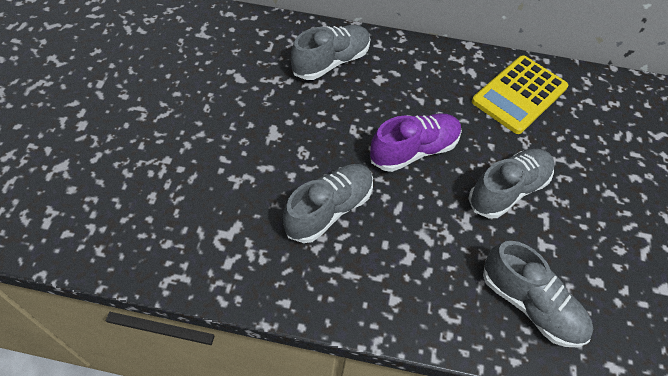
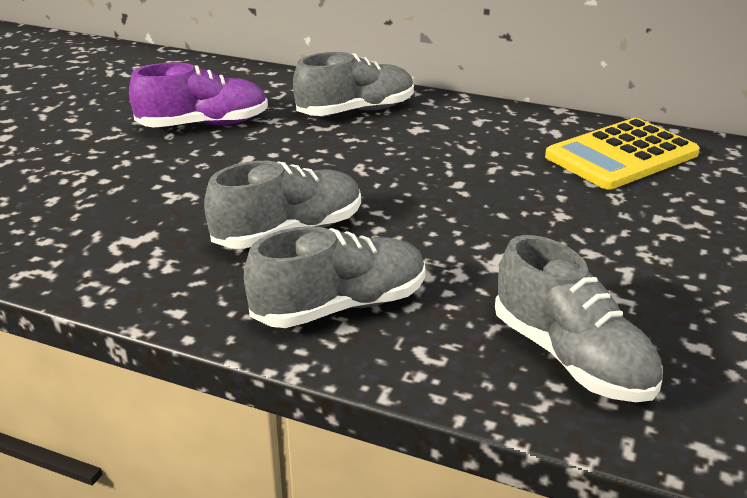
camera: 15 degrees right, 25 degrees down
(414, 150) = (440, 191): purple shoe -> purple shoe (204, 125)
(508, 190) = (573, 239): grey shoe -> grey shoe (340, 306)

